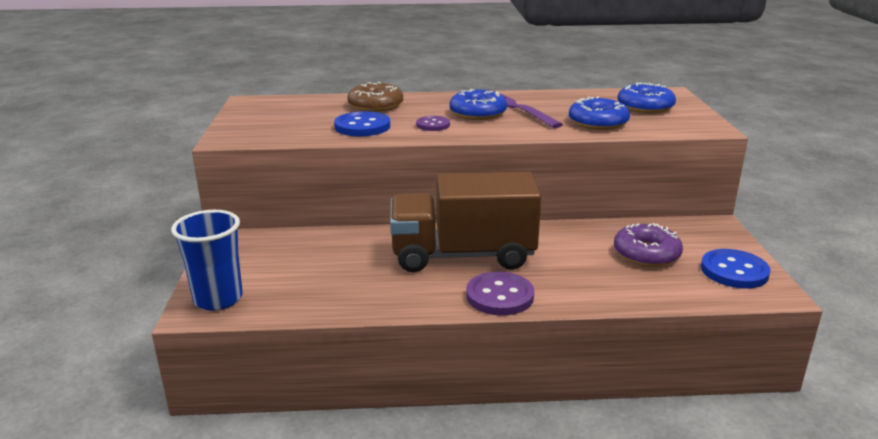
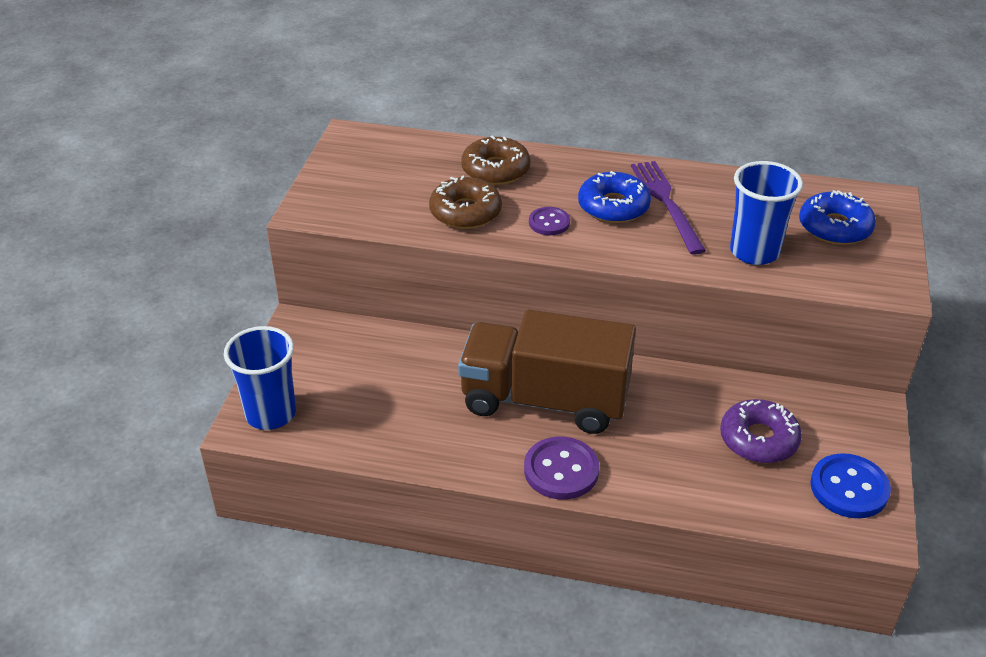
camera: 15 degrees right, 15 degrees up
(362, 126) = (465, 212): blue button -> brown donut
(598, 122) = (754, 252): blue donut -> blue cup

